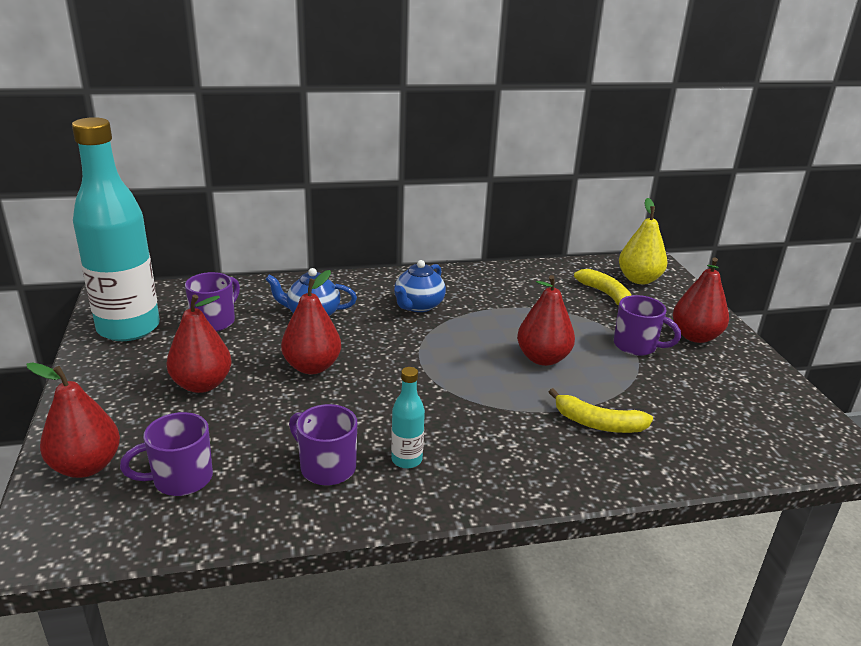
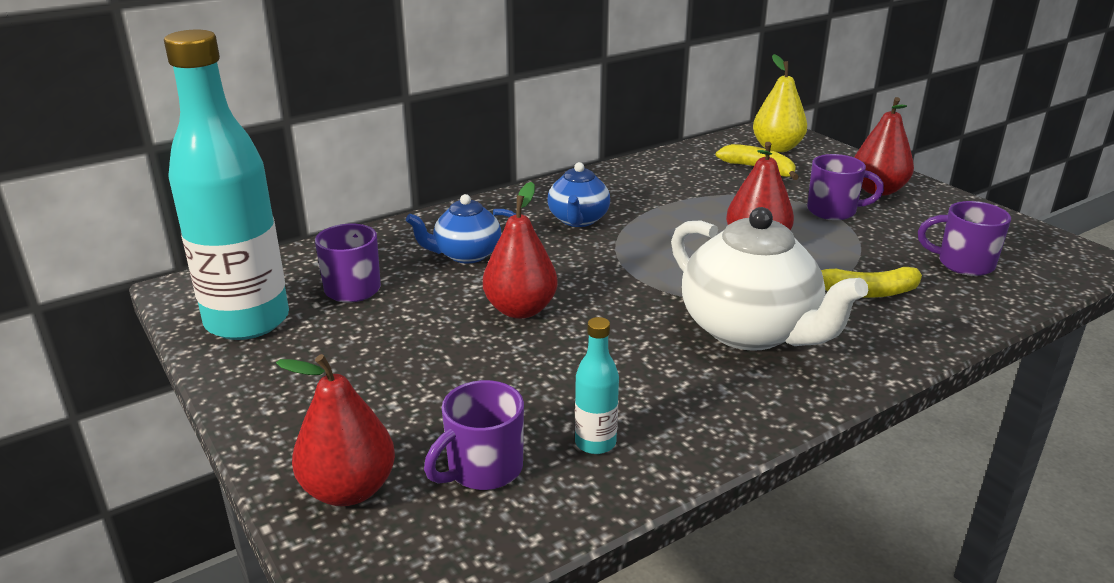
camera: 20 degrees left, 0 degrees up
(202, 384) = (407, 361): red pear -> none
(326, 467) = (638, 409): purple mug -> purple mug (963, 264)
(406, 460) = (715, 377): turquoise bottle -> turquoise bottle (595, 443)
(468, 430) = (750, 331): none -> white teapot

